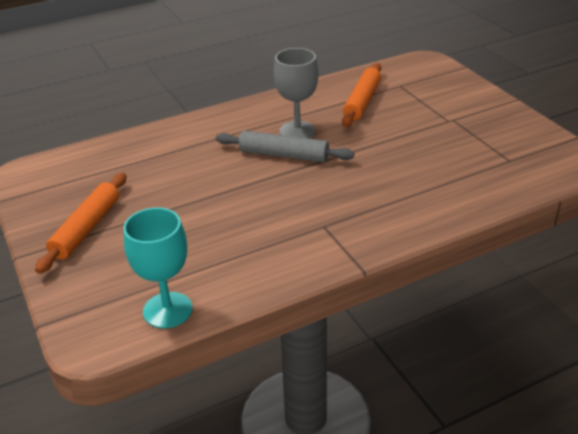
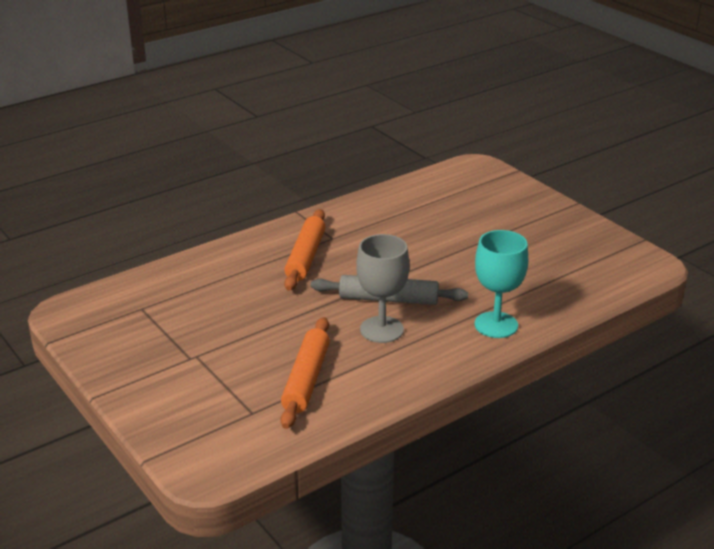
camera: 170 degrees right, 5 degrees down
(86, 228) = (540, 224): orange rolling pin -> orange rolling pin (306, 257)
(167, 310) = (435, 181): turquoise goblet -> turquoise goblet (496, 325)

